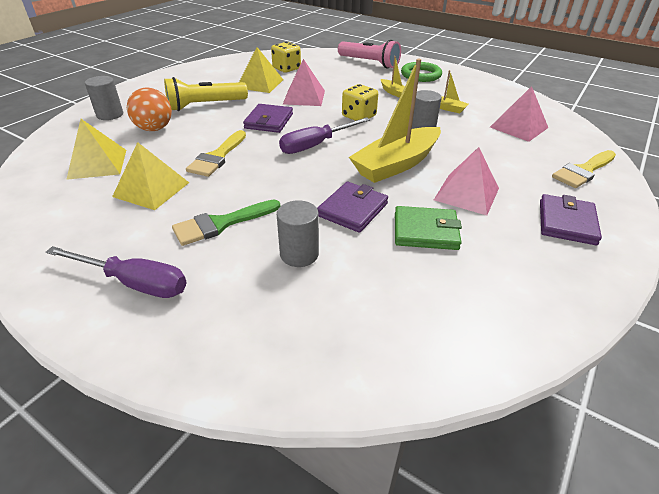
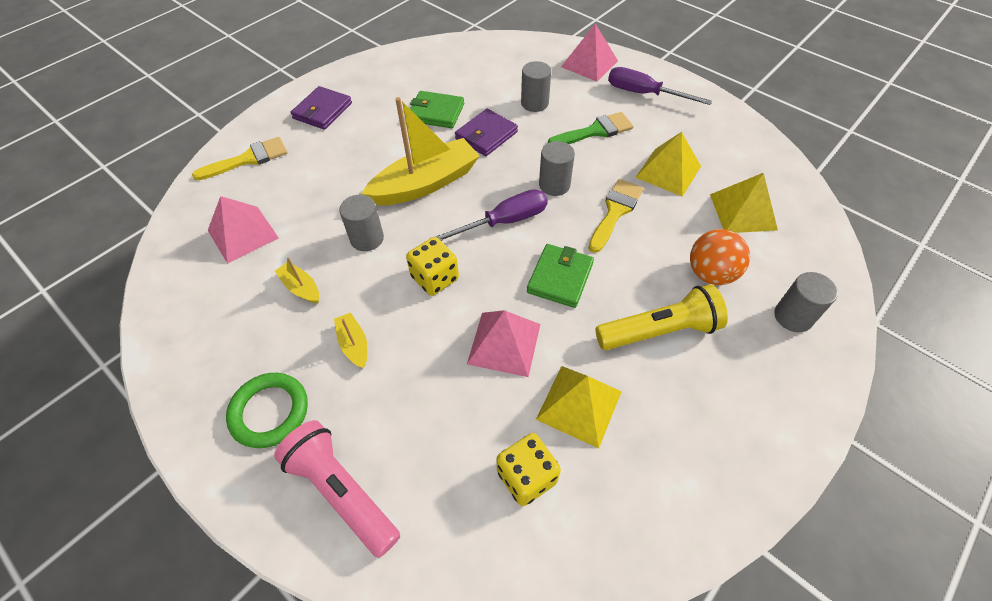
camera: 170 degrees left, 15 degrees up
(269, 121) = (560, 278): purple wallet -> green wallet
(272, 171) = (554, 185): none -> grey cylinder
(466, 194) = (380, 143): pink pyramid -> pink pyramid (589, 63)

